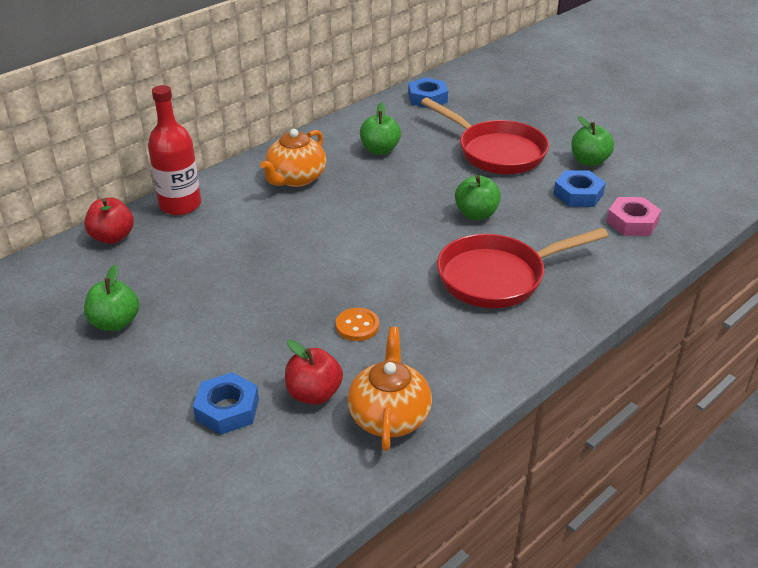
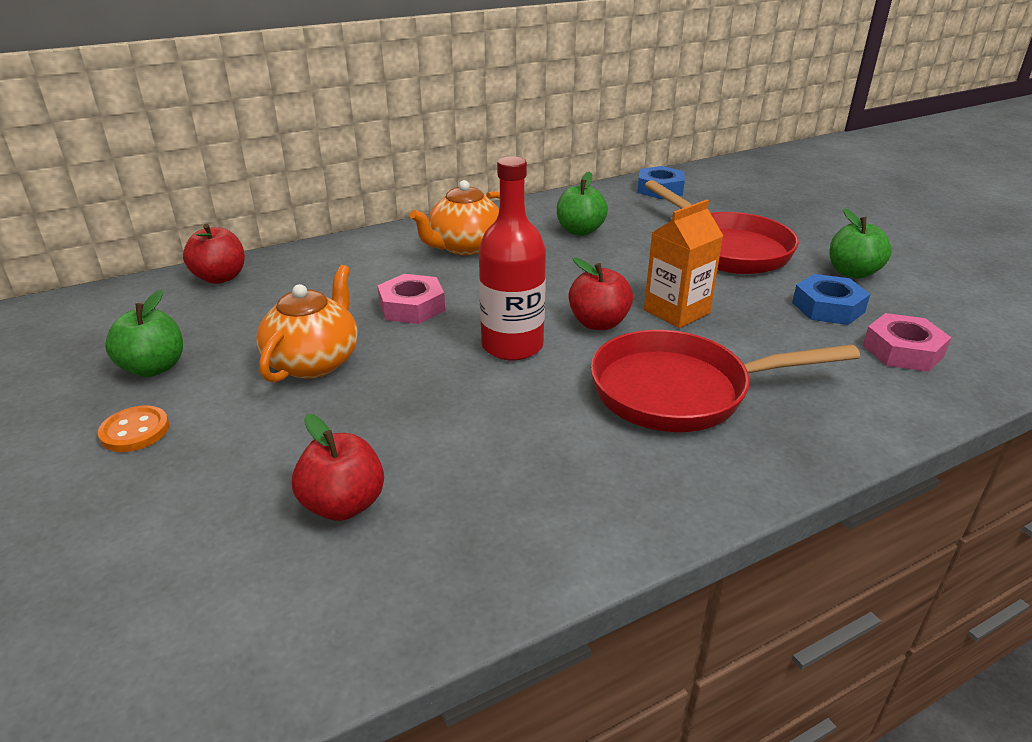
camera: 15 degrees right, 5 degrees down
(180, 205) = (317, 256): red bottle -> red bottle (512, 346)
(227, 409) = (213, 503): blue nut -> none
(282, 240) = (412, 307): none -> pink nut
(357, 326) = (453, 422): orange button -> orange button (135, 431)
(389, 416) = (436, 561): orange teapot -> orange teapot (314, 362)
(425, 232) = (598, 323): none -> red apple
(476, 214) = (676, 311): green apple -> orange carton

